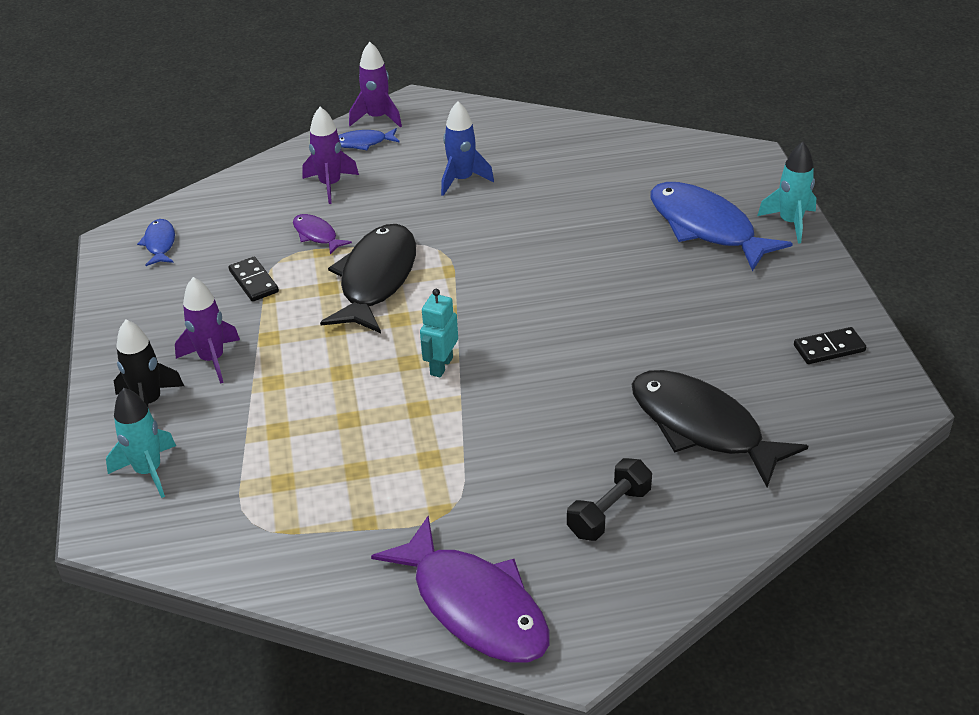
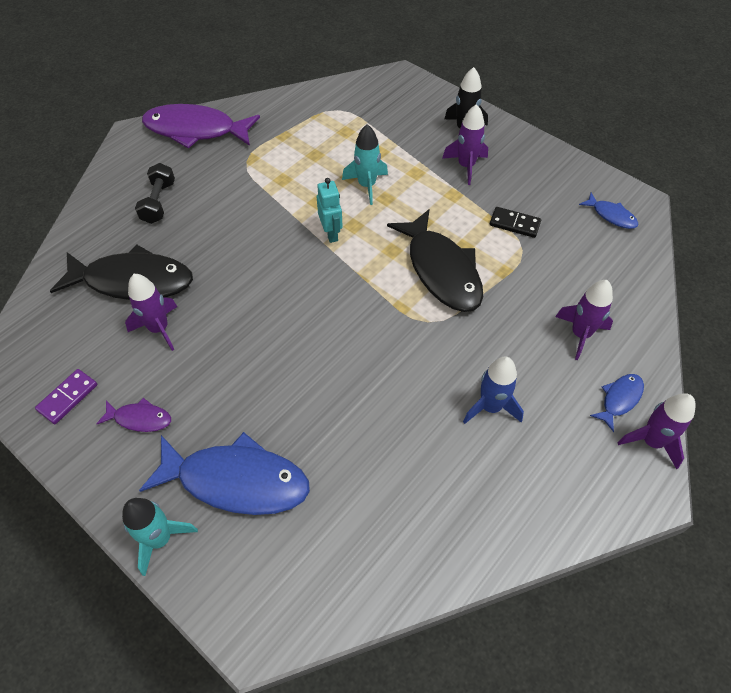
camera: 140 degrees right, 15 degrees up
(148, 471) = (416, 103): turquoise rocket -> turquoise rocket (366, 185)
(317, 235) = (526, 282): purple fish -> purple fish (140, 418)
(702, 364) = (159, 329): none -> purple rocket
(829, 348) = (68, 397): black domino -> purple domino

